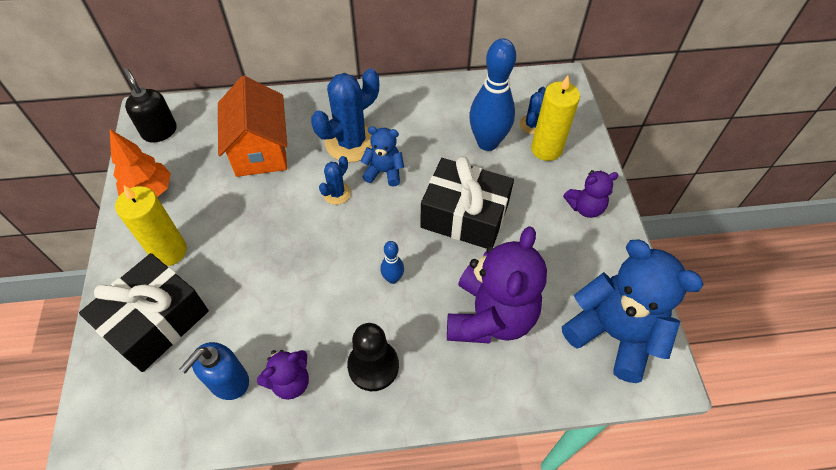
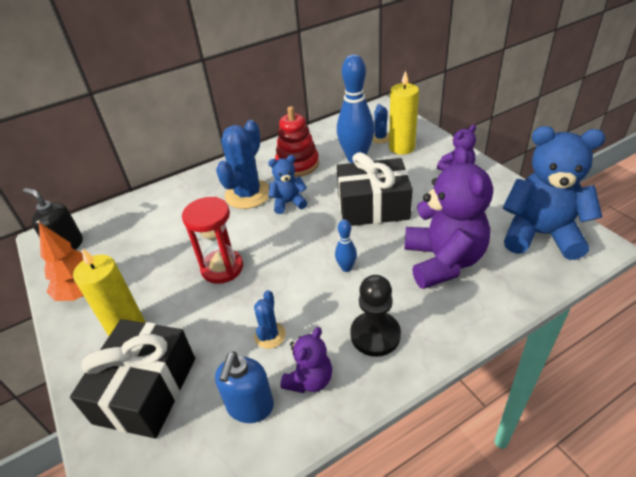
camera: 20 degrees left, 15 degrees down
(260, 150) = (171, 226): orange house -> none
(280, 223) = (222, 268): none -> red hourglass
(337, 193) = (258, 230): blue cactus -> blue cactus (270, 335)
(422, 124) = (297, 164): none -> red stacking toy

